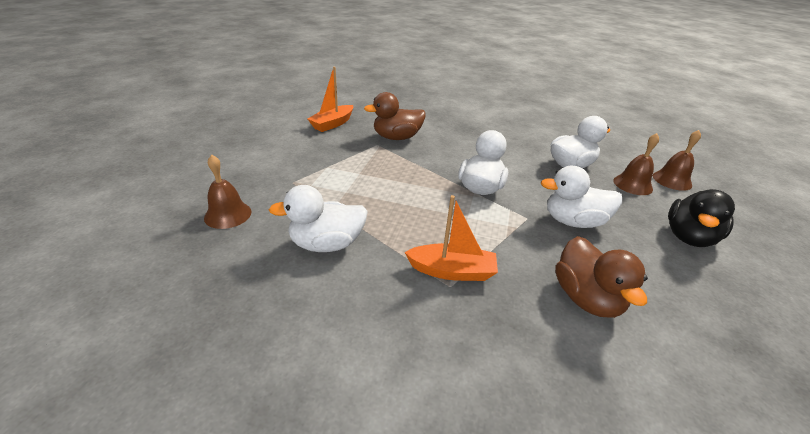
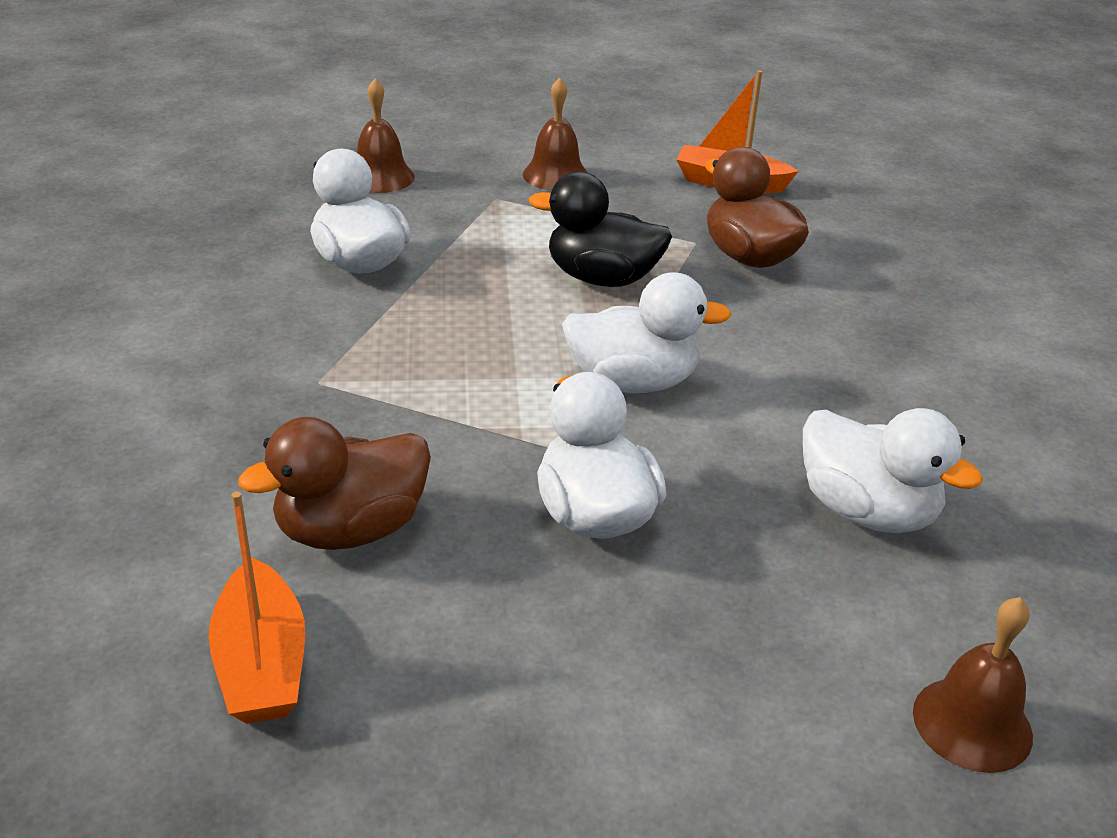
camera: 70 degrees right, 0 degrees up
(452, 271) = (353, 379): orange boat -> orange boat (262, 663)
(632, 184) = (861, 628): brown bell -> brown bell (555, 175)
(688, 237) = (658, 714): black duck -> black duck (602, 278)

